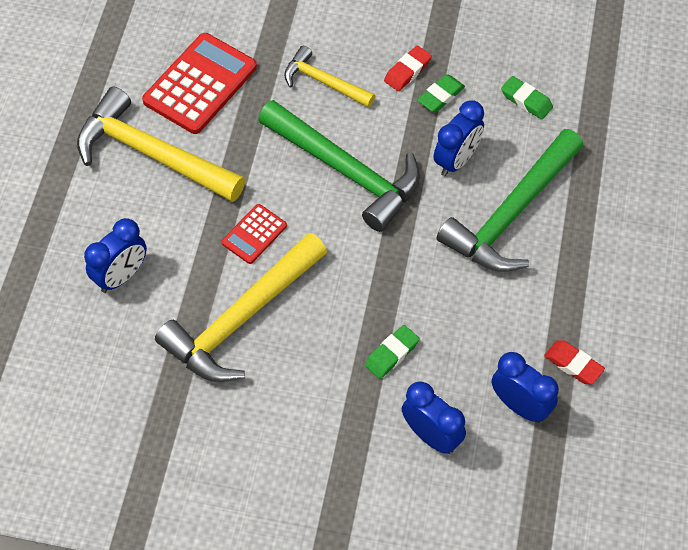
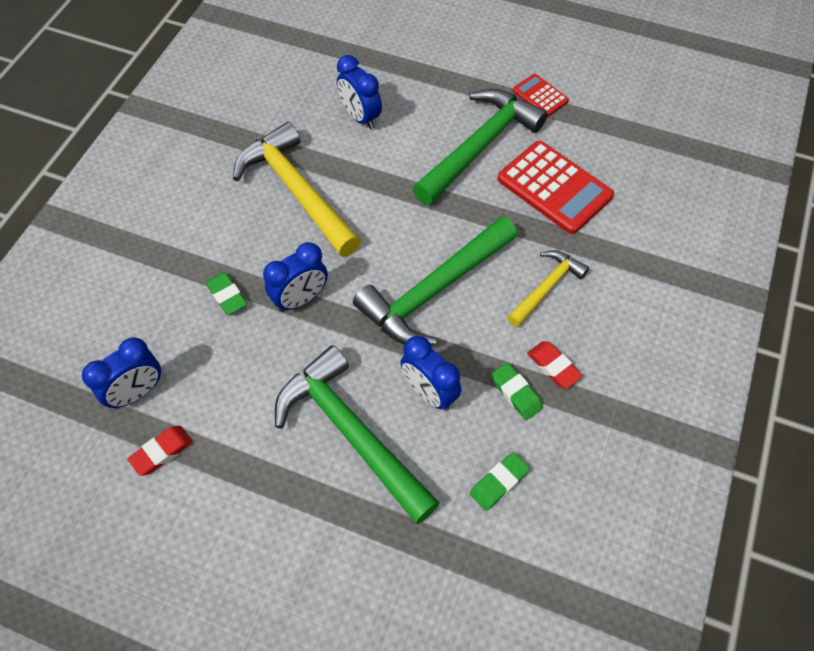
camera: 100 degrees right, 0 degrees up
(152, 154) = (479, 147): yellow hammer -> green hammer
(254, 234) = (379, 209): red calculator -> red calculator (540, 96)
(431, 436) = (137, 313): blue clock -> blue clock (300, 299)

